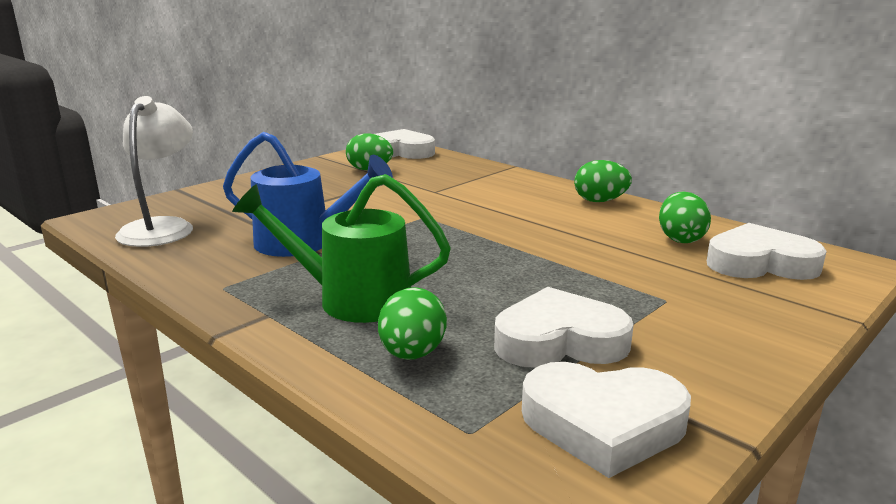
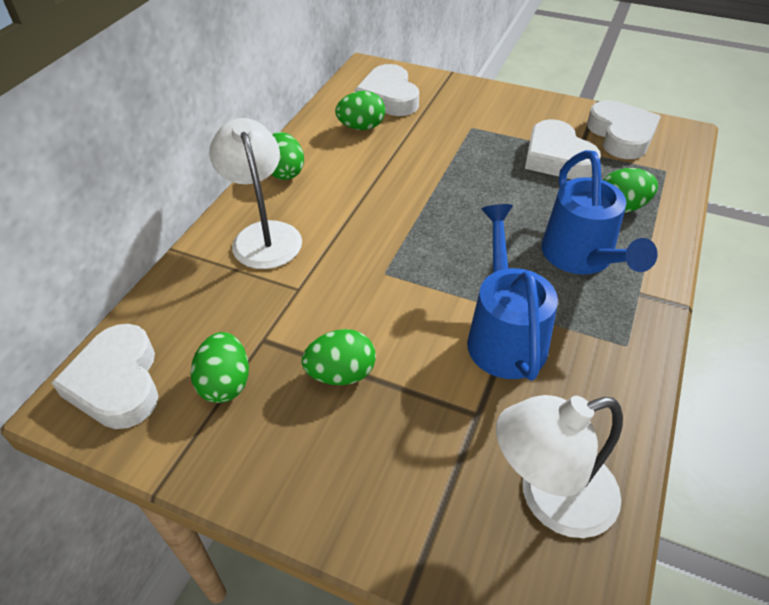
camera: 110 degrees left, 25 degrees up
(338, 193) = (341, 374): none -> green egg
(351, 299) = (581, 258): green watering can -> blue watering can
(509, 187) = (264, 235): none -> white lamp

